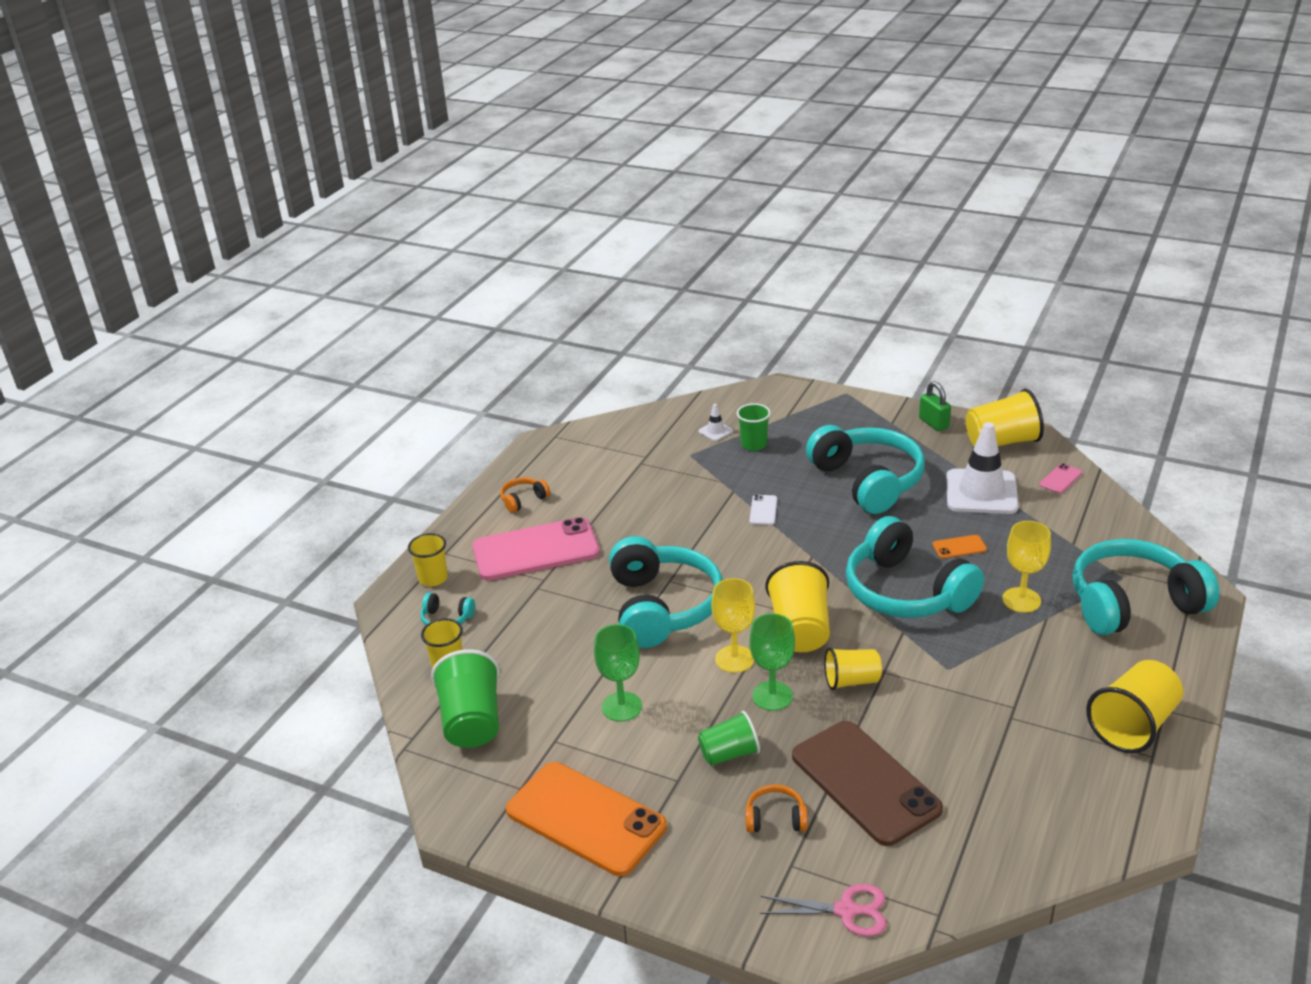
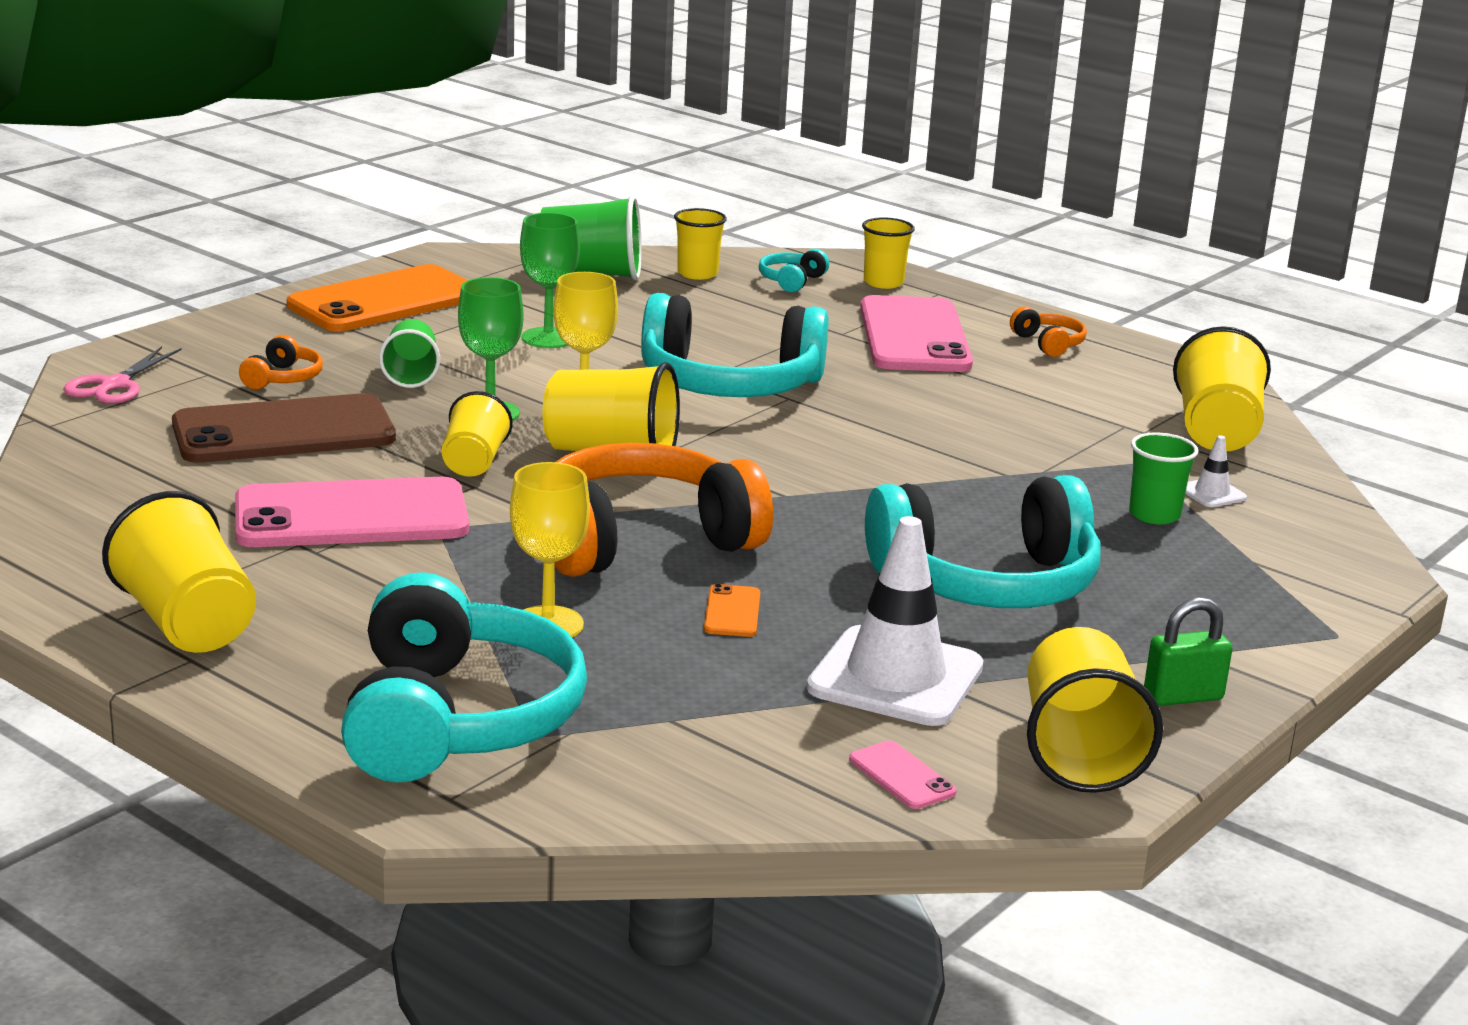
camera: 100 degrees right, 10 degrees down
(632, 435) = (1216, 431): none -> yellow cup
(763, 510) = (936, 485): white phone -> none
(906, 592) = (642, 541): turquoise headphones -> orange headphones
(960, 708) = (351, 516): none -> pink phone

